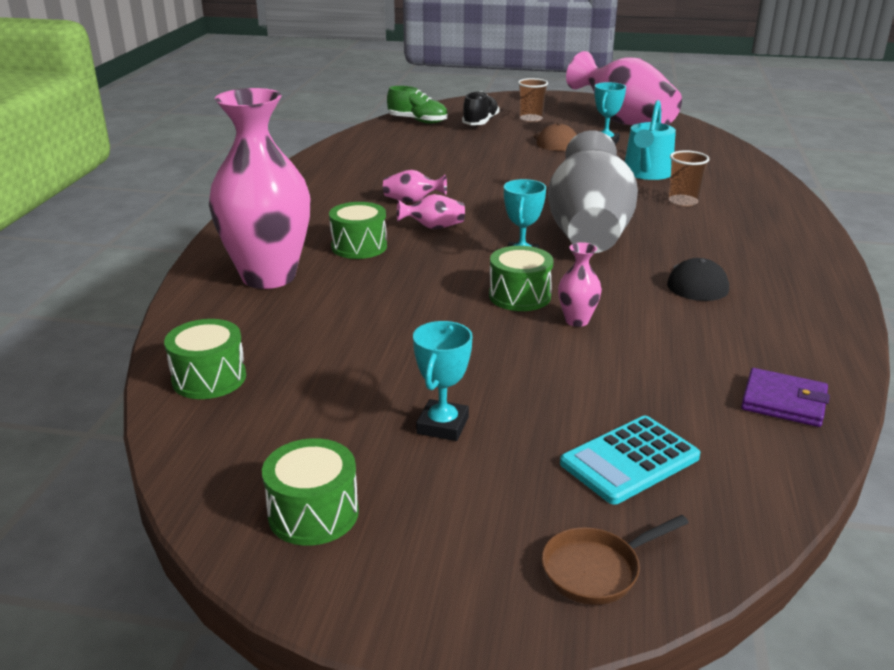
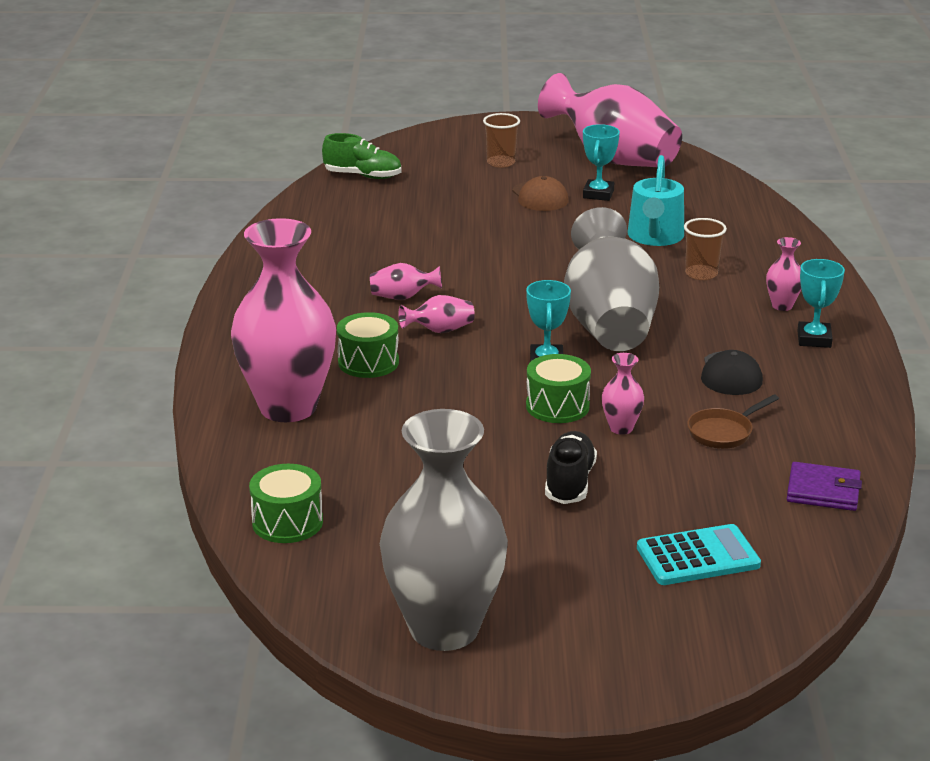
camera: 10 degrees left, 0 degrees up
(313, 513) = (444, 628): green drum -> grey vase
(442, 425) = (526, 543): turquoise trophy -> turquoise trophy (814, 339)
(480, 122) = (441, 173): black shoe -> black shoe (569, 482)
(596, 570) = (688, 644): brown pan -> brown pan (723, 432)
(629, 460) = (698, 557): turquoise calculator -> turquoise calculator turned 150 degrees counterclockwise
(755, 230) = (782, 306): none -> pink vase

